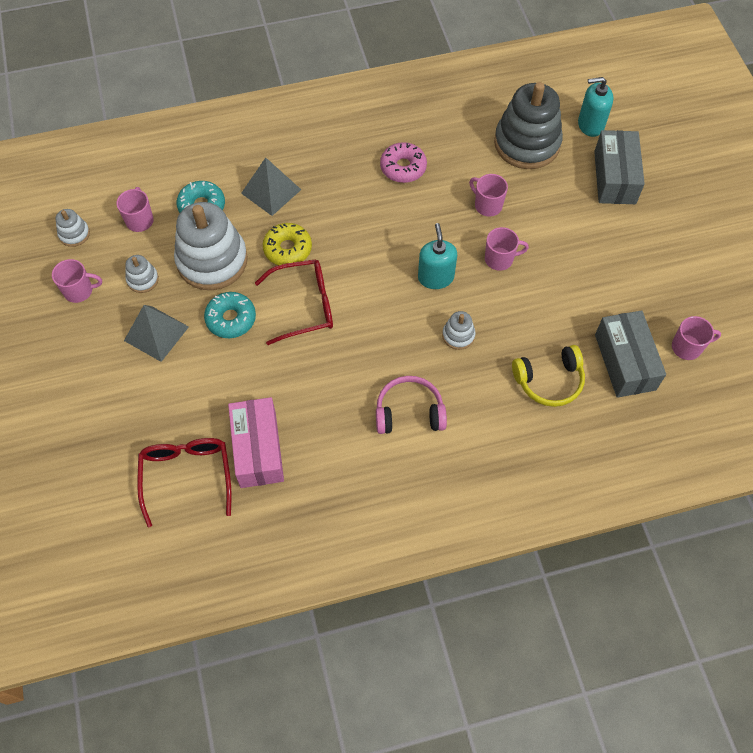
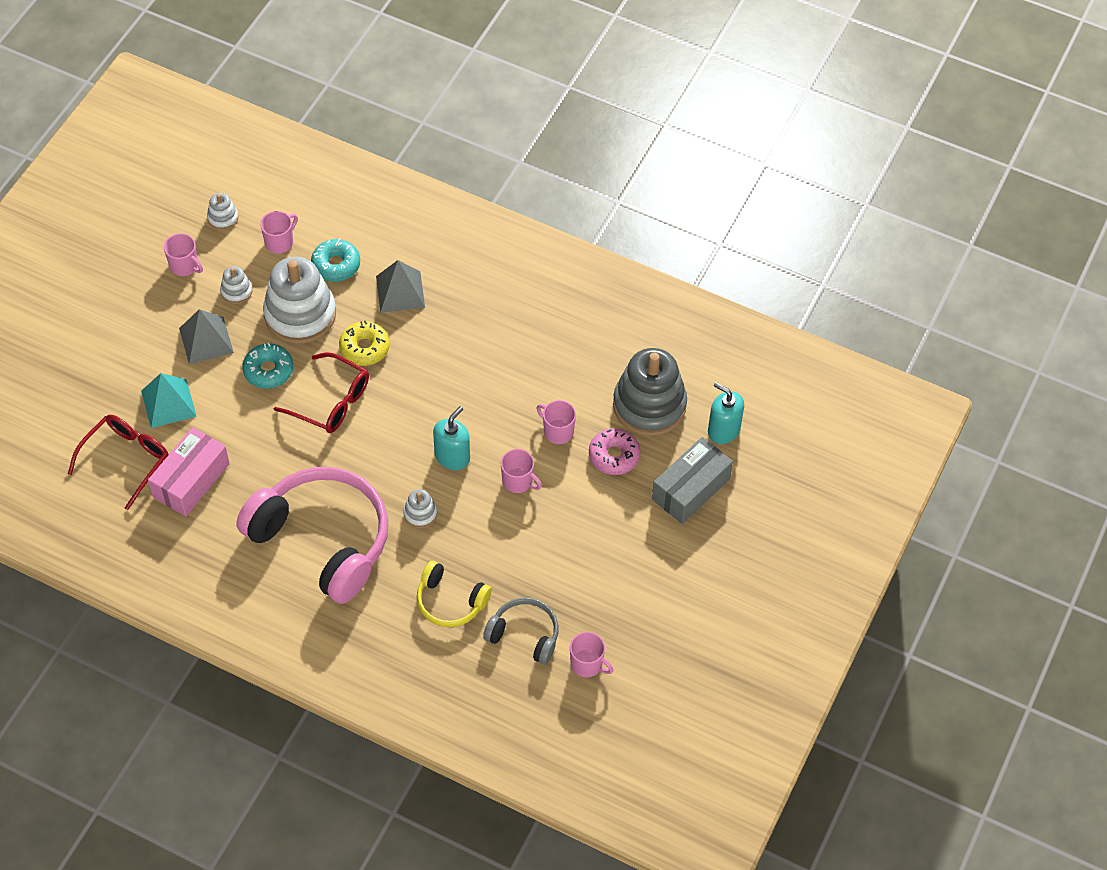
camera: 40 degrees right, 5 degrees down
(176, 404) = (168, 403): none -> turquoise pyramid
(403, 167) = (524, 349): pink donut -> pink donut (614, 456)
(409, 412) = (322, 540): pink headphones -> pink headphones, size x2.02
(487, 205) = (557, 431): pink mug -> pink mug turned 45 degrees counterclockwise
(625, 362) = (524, 635): grey box -> grey headphones

